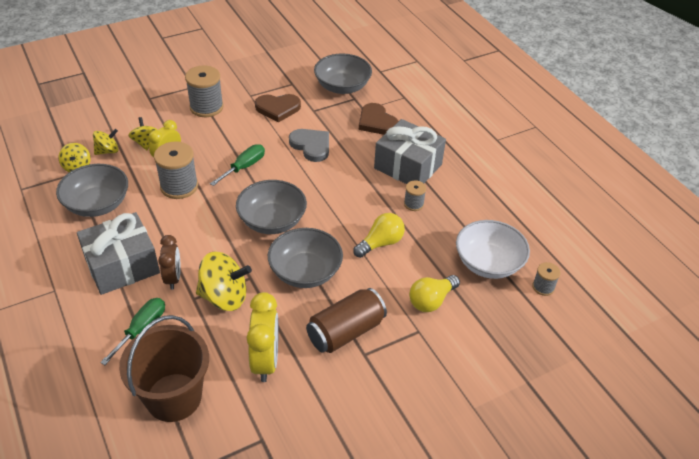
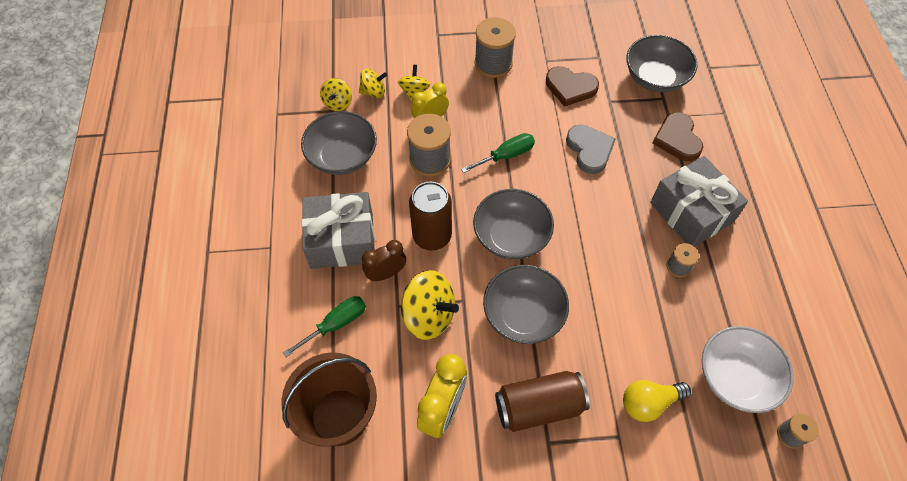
camera: 25 degrees right, 15 degrees up
(173, 278) = (386, 273): brown clock -> brown clock turned 135 degrees counterclockwise
(203, 239) = (432, 236): none -> brown can
(380, 243) = (620, 306): yellow light bulb -> none

